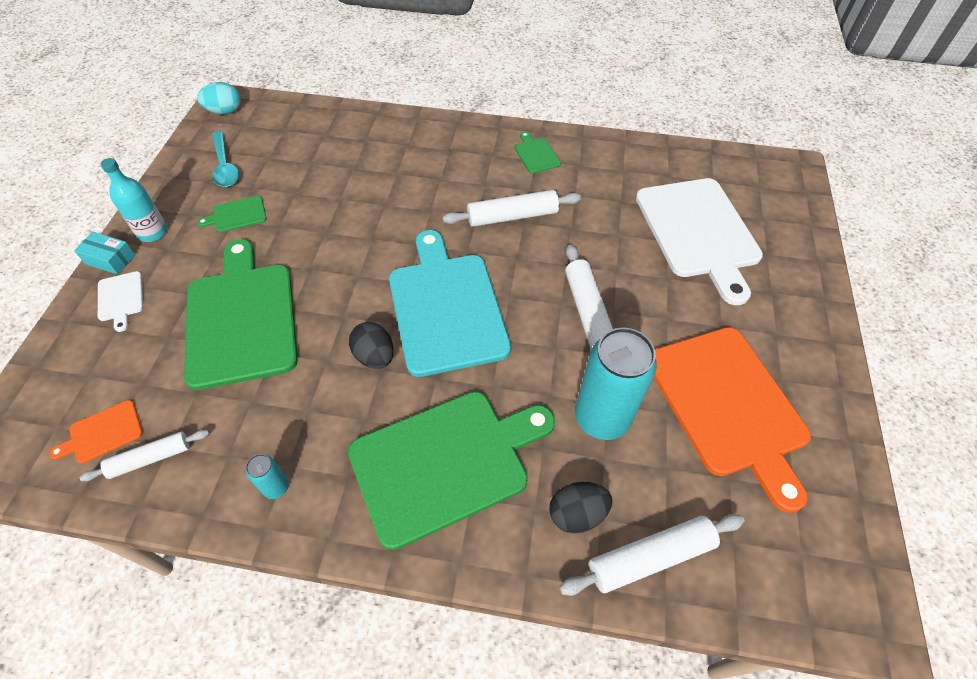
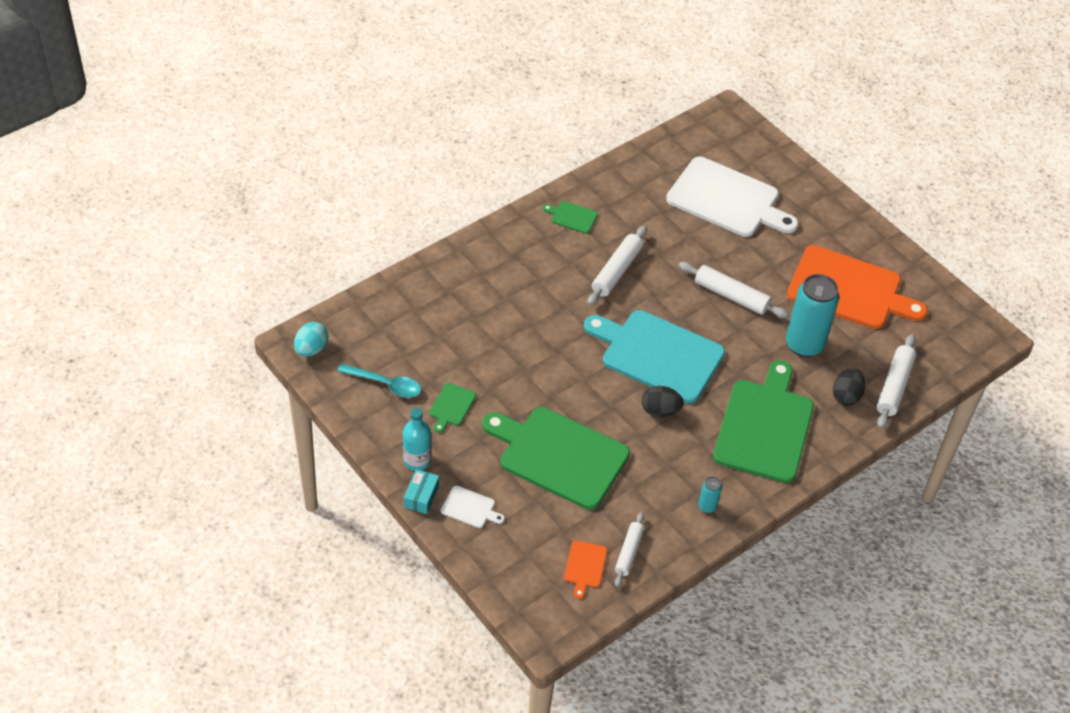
camera: 50 degrees left, 5 degrees down
(110, 259) = (421, 496): turquoise box -> turquoise box turned 45 degrees counterclockwise

